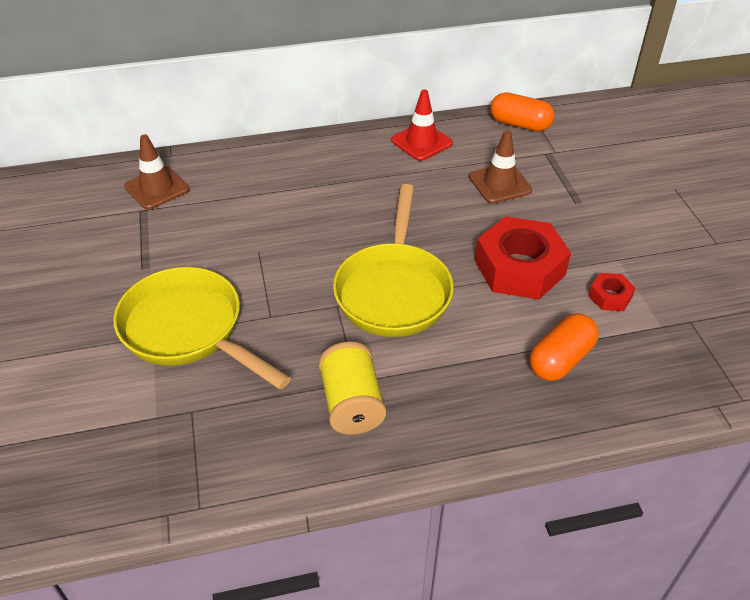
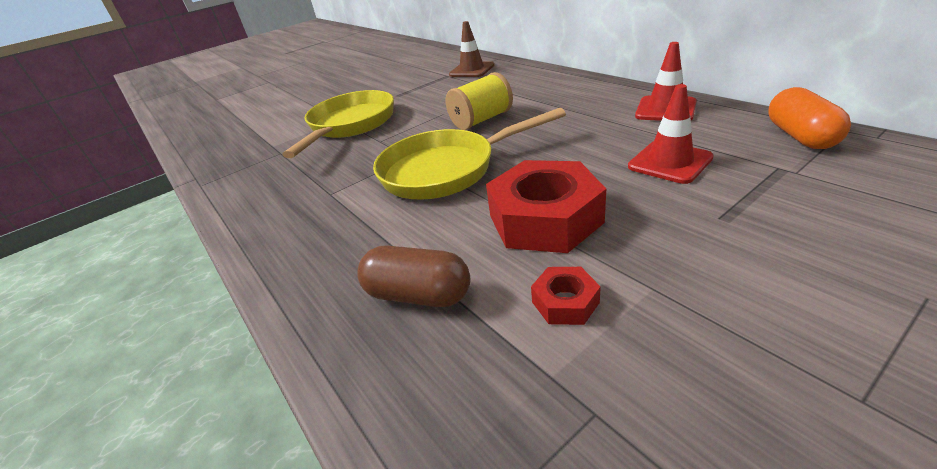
camera: 70 degrees right, 10 degrees down
(352, 404) = (304, 200): yellow spool -> yellow spool (481, 120)
(500, 184) = (669, 162): brown traffic cone -> red traffic cone
(560, 359) = (418, 295): orange capsule -> brown capsule

